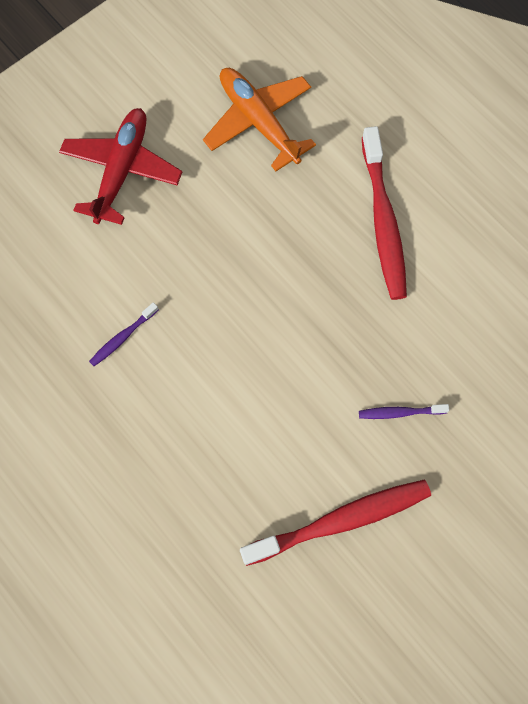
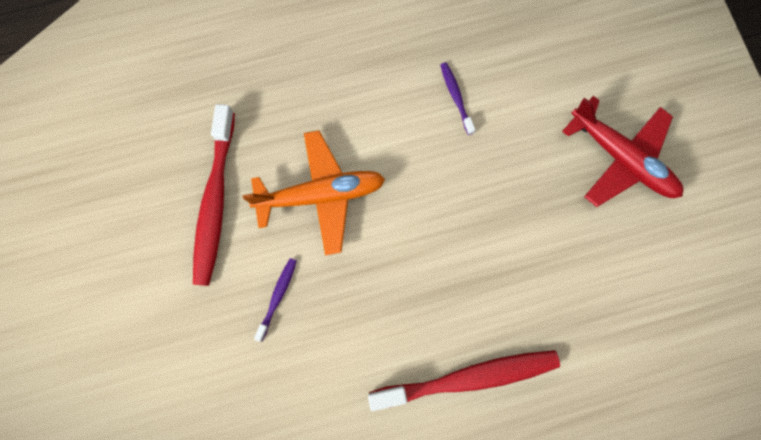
camera: 115 degrees right, 5 degrees up
(258, 121) = (627, 308): orange plane -> orange plane (321, 195)
(383, 221) = (468, 378): red toothbrush -> red toothbrush turned 150 degrees clockwise

